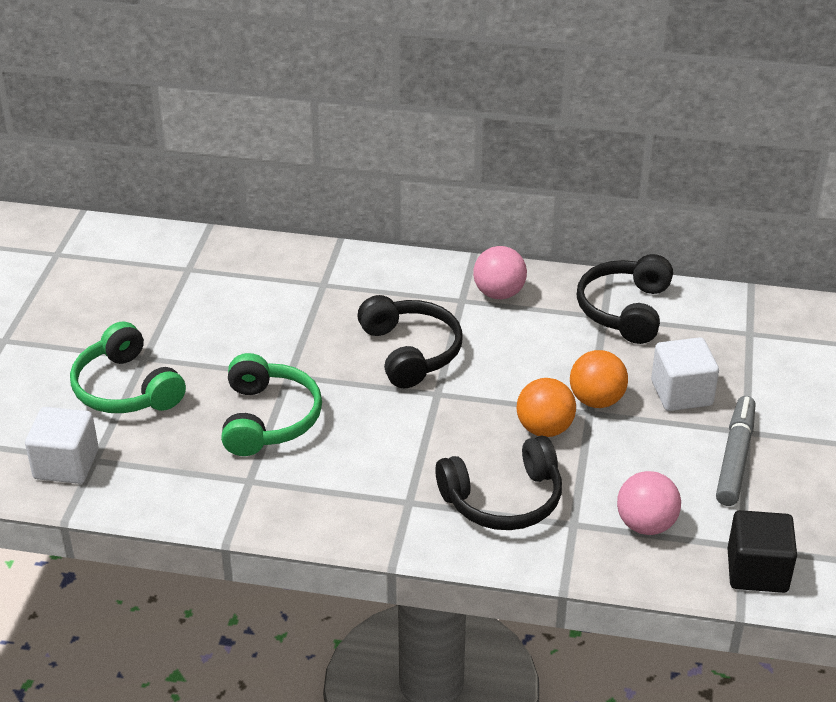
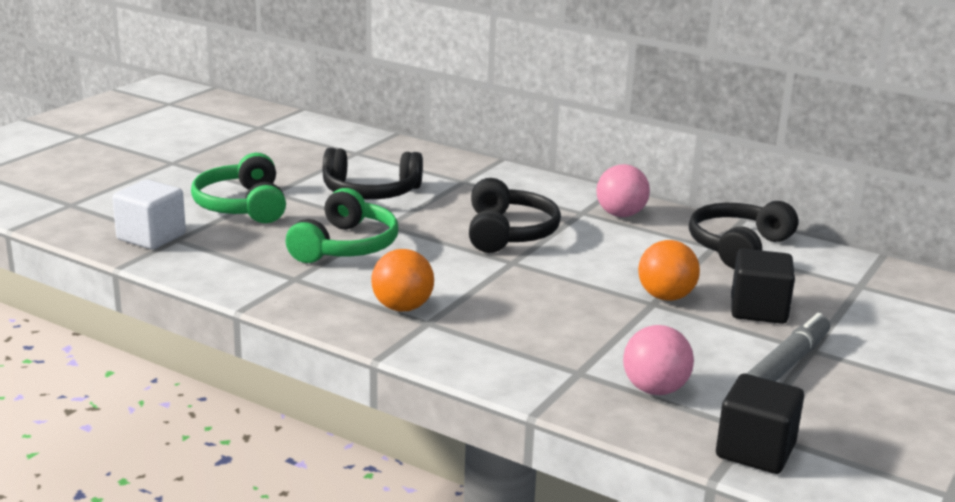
camera: 20 degrees right, 15 degrees down
(503, 499) = (521, 340): black headphones -> black headphones (370, 192)
(544, 429) = (599, 304): orange ball -> orange ball (402, 308)
(681, 393) = (758, 310): white cube -> black cube

